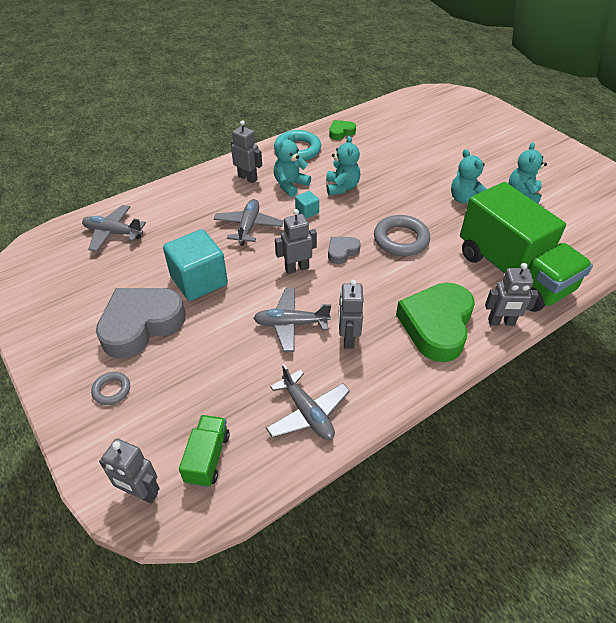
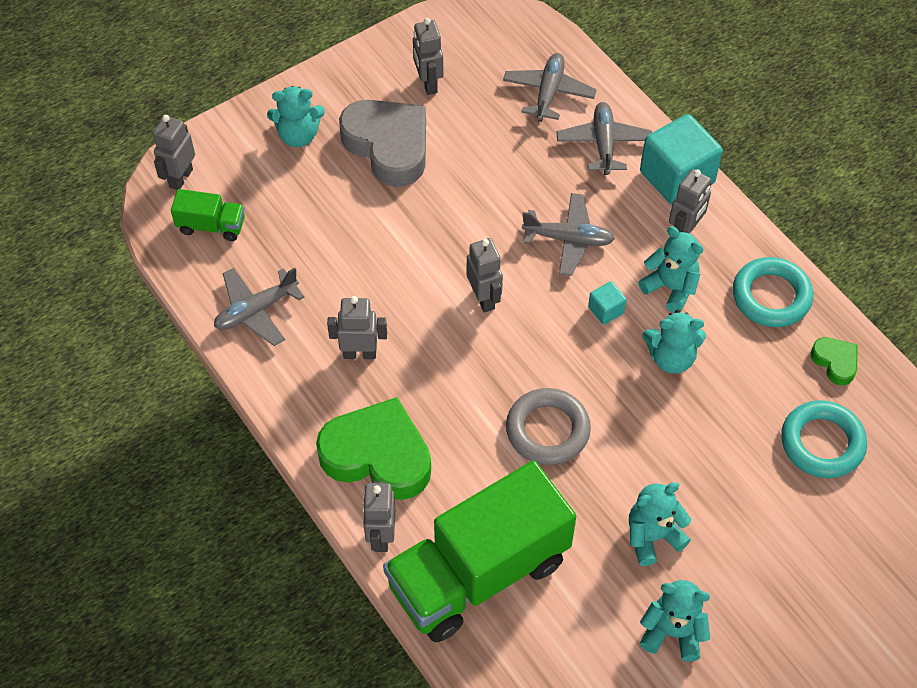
camera: 90 degrees right, 10 degrees up
(80, 300) = (428, 84): none -> grey robot
(112, 390) = (298, 135): grey ring -> turquoise teddy bear
(199, 281) = (460, 193): turquoise cube -> turquoise cube (677, 177)
(291, 324) = (385, 293): grey plane -> grey plane (603, 143)
(342, 252) = (518, 352): grey heart -> none
(392, 140) = (822, 443): none -> turquoise ring

